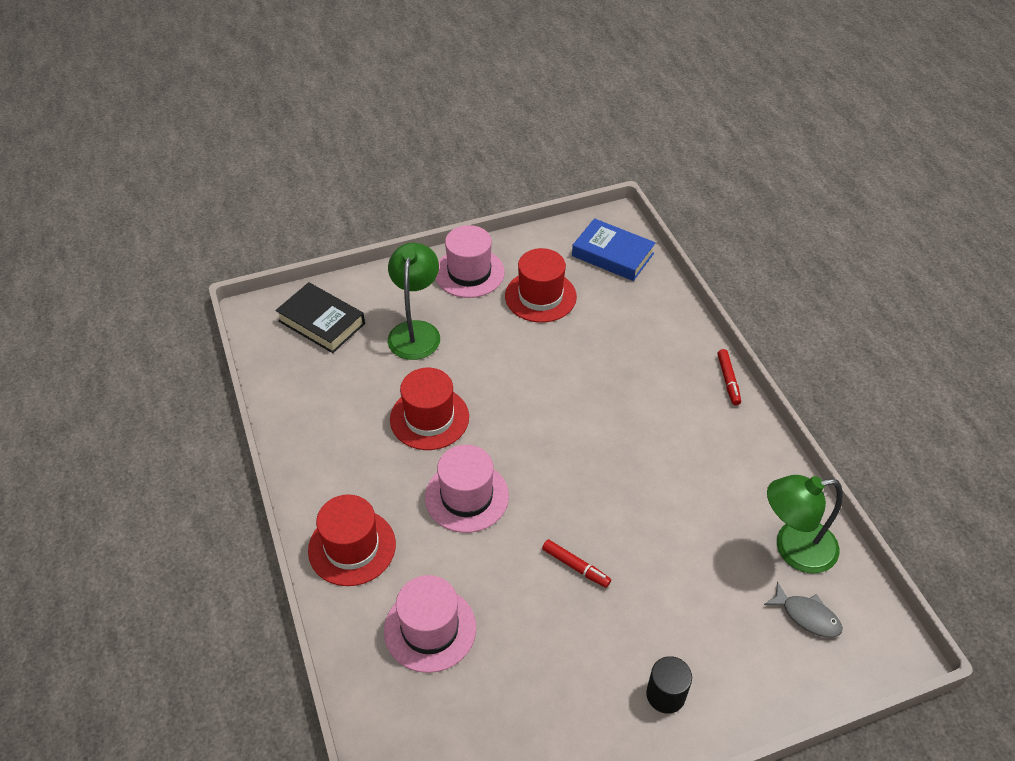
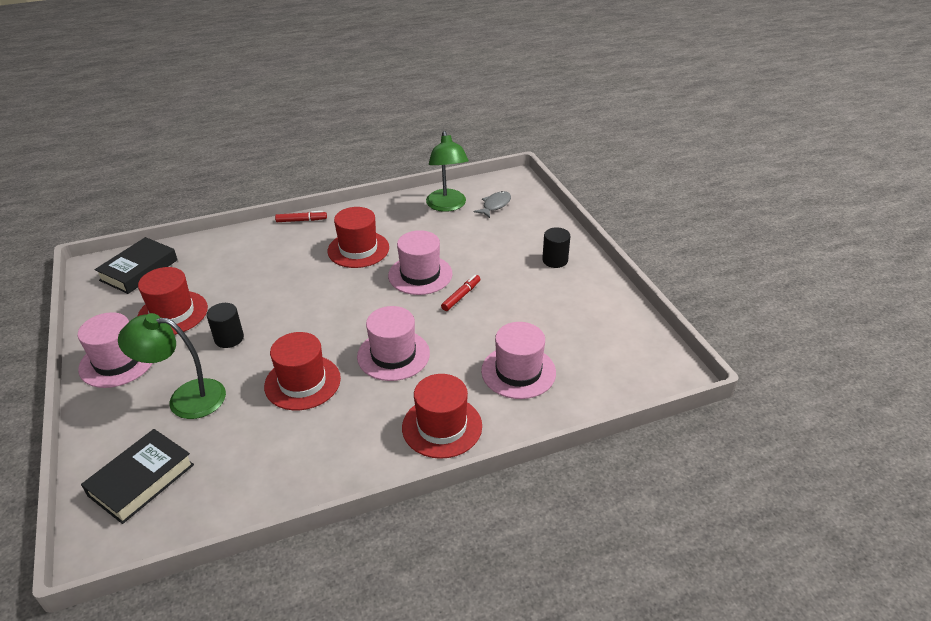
camera: 90 degrees left, 10 degrees down
(500, 348) = (229, 338): none -> black cylinder
(612, 255) = (139, 270): blue book -> black book
(619, 518) = (420, 275): none -> pink hat
(670, 446) = (358, 249): none -> red hat

